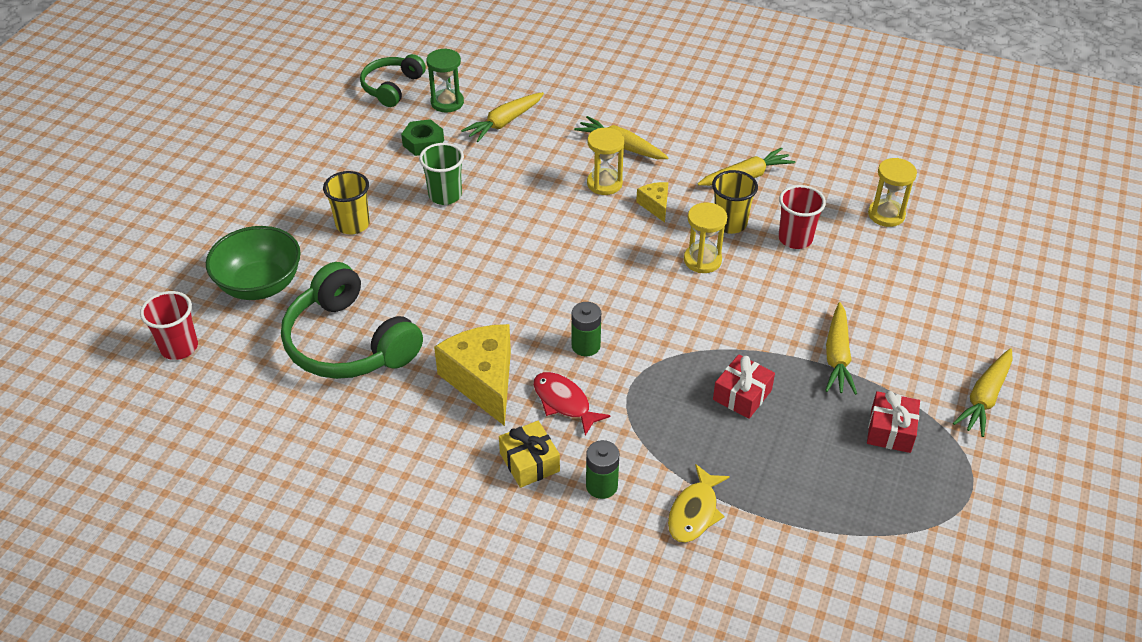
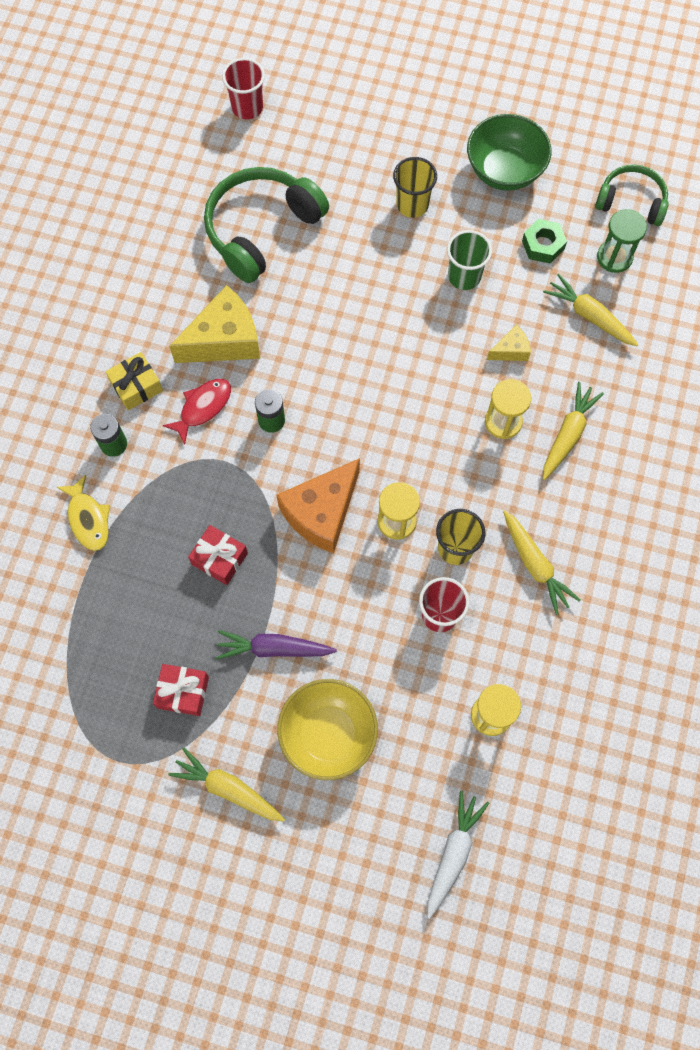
camera: 85 degrees right, 25 degrees up
(260, 285) = (325, 148): green bowl -> green bowl (504, 171)
(655, 205) = (474, 473): yellow cheese -> yellow cheese (510, 350)
(692, 313) = (322, 513): none -> orange cheese
(694, 512) = (88, 519): yellow fish -> yellow fish turned 135 degrees counterclockwise
(837, 356) = (274, 648): yellow carrot -> purple carrot
(918, 321) = (328, 734): none -> yellow bowl
(1012, 247) = (453, 853): none -> white carrot

